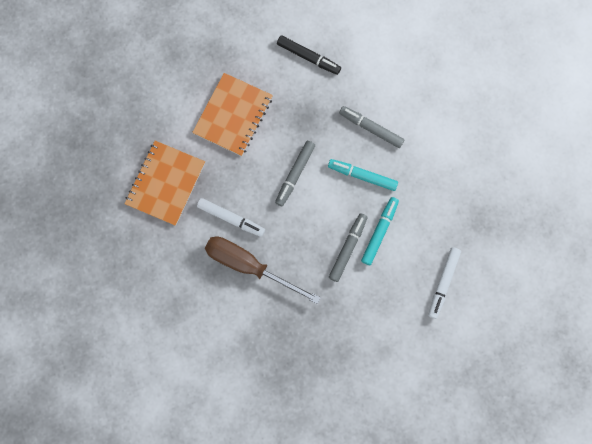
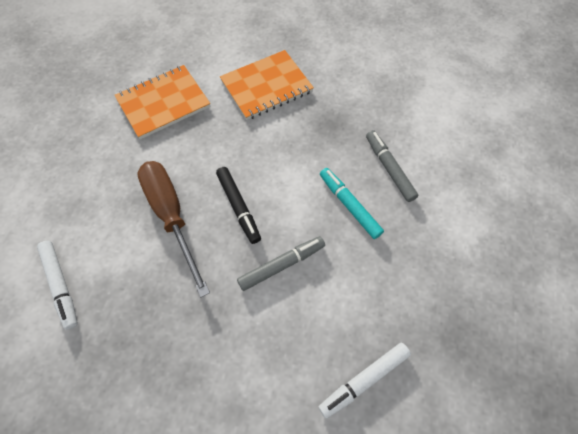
camera: 35 degrees right, 15 degrees down
(231, 218) = (192, 164): white marker -> white marker (61, 285)
(295, 174) = (283, 164): grey marker -> none
(308, 57) = (370, 80): black marker -> black marker (238, 207)
(379, 232) = (328, 271): turquoise marker -> none

